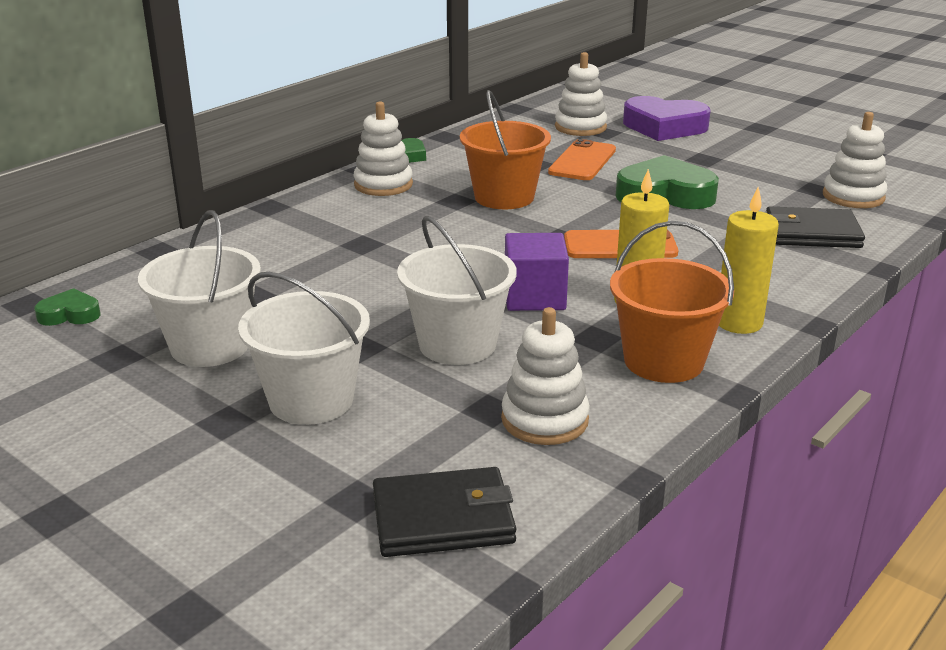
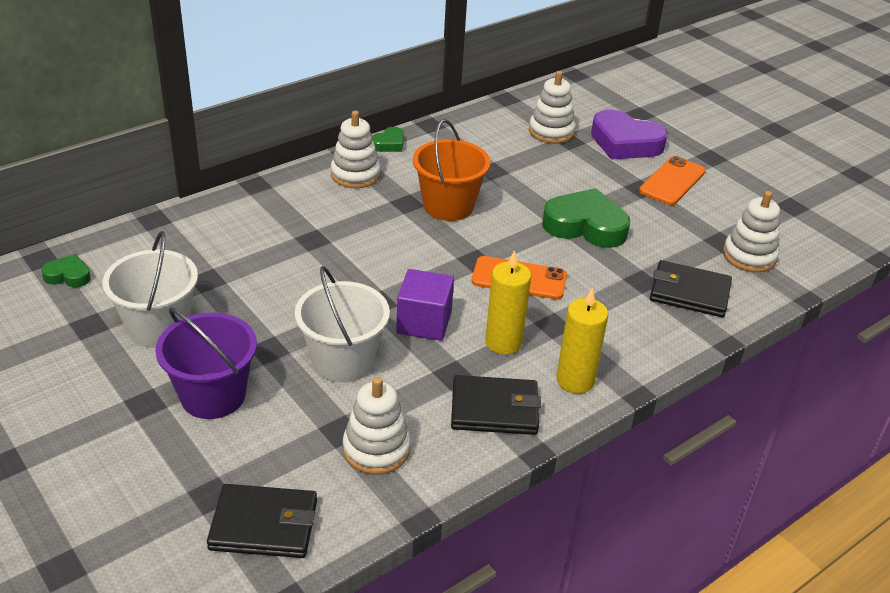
camera: 10 degrees right, 10 degrees up
(311, 400) = (213, 395): white bucket -> purple bucket
(582, 161) = (533, 174): orange phone -> orange phone (672, 181)
(663, 361) = (494, 409): orange bucket -> black wallet

